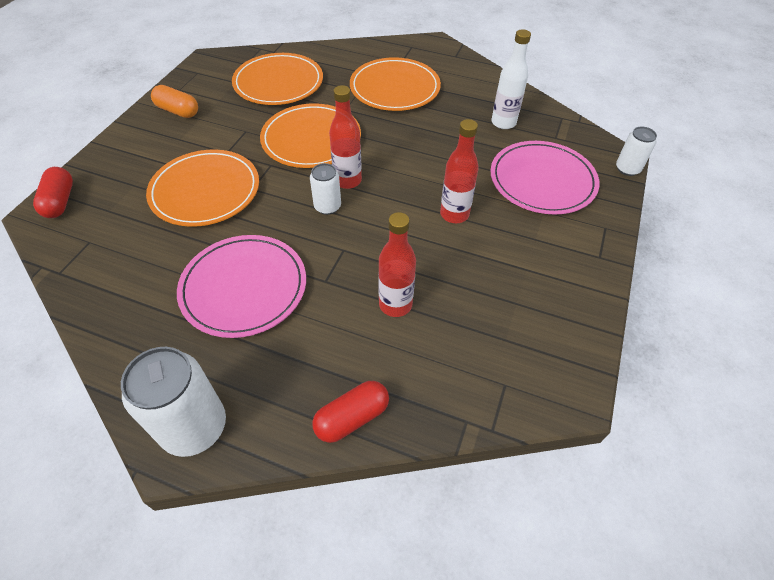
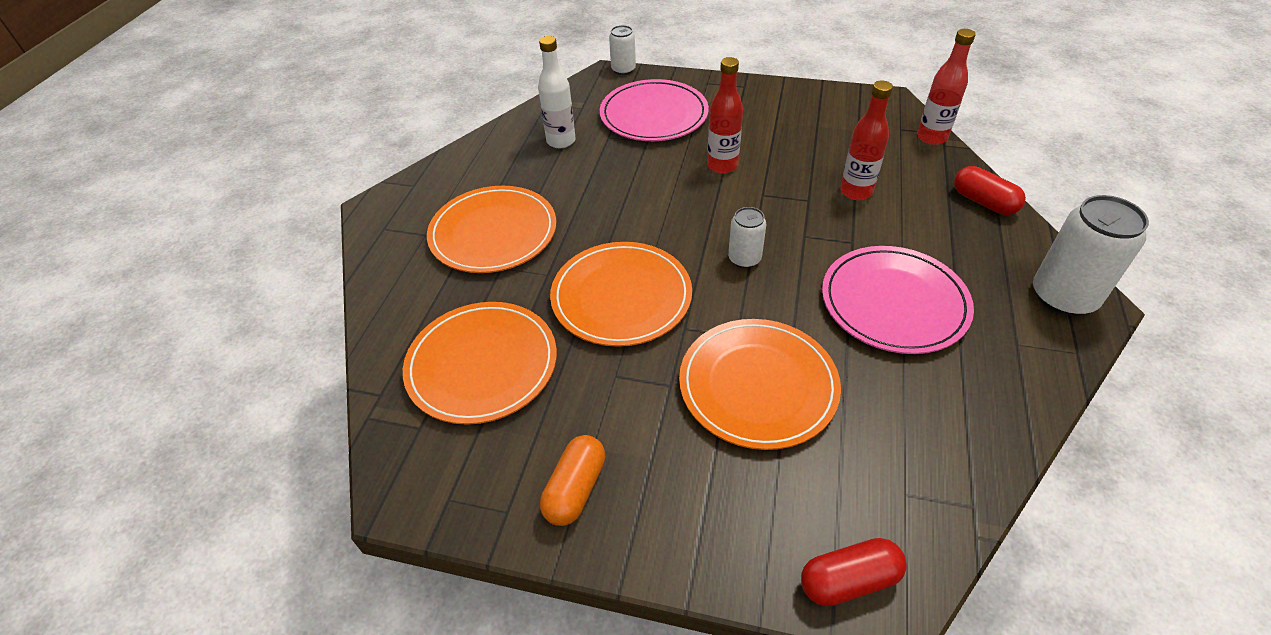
camera: 95 degrees left, 5 degrees down
(347, 181) = (694, 249): red bottle -> red bottle (931, 137)

